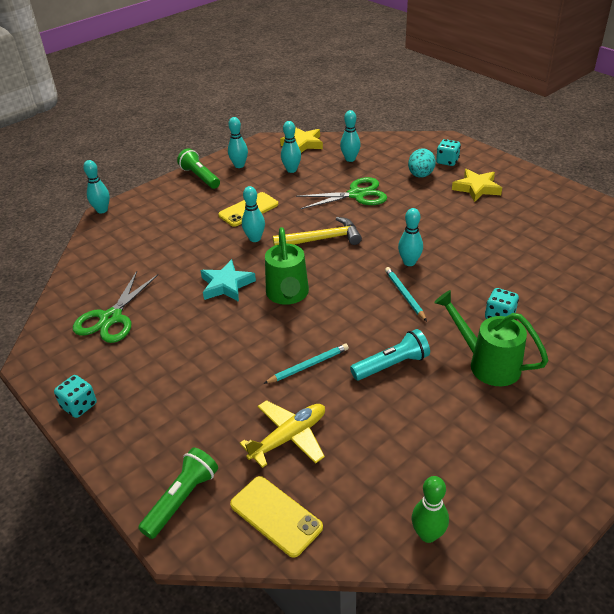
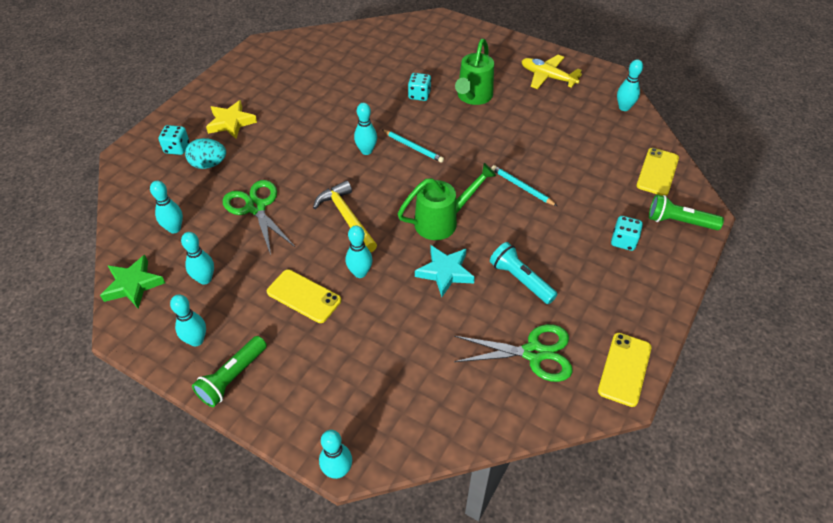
camera: 110 degrees left, 10 degrees up
(52, 371) = (624, 369): none -> yellow phone
(79, 406) = (647, 324): turquoise dice -> turquoise dice (623, 241)
(289, 437) = (595, 181): yellow plane -> yellow plane (547, 77)
(303, 144) = (133, 285): yellow star -> green star
(391, 365) = (498, 142): turquoise flashlight -> turquoise flashlight (520, 280)
(404, 295) = (413, 147): turquoise pencil -> turquoise pencil turned 105 degrees counterclockwise
(428, 534) = (624, 107): green bowling pin -> turquoise bowling pin

